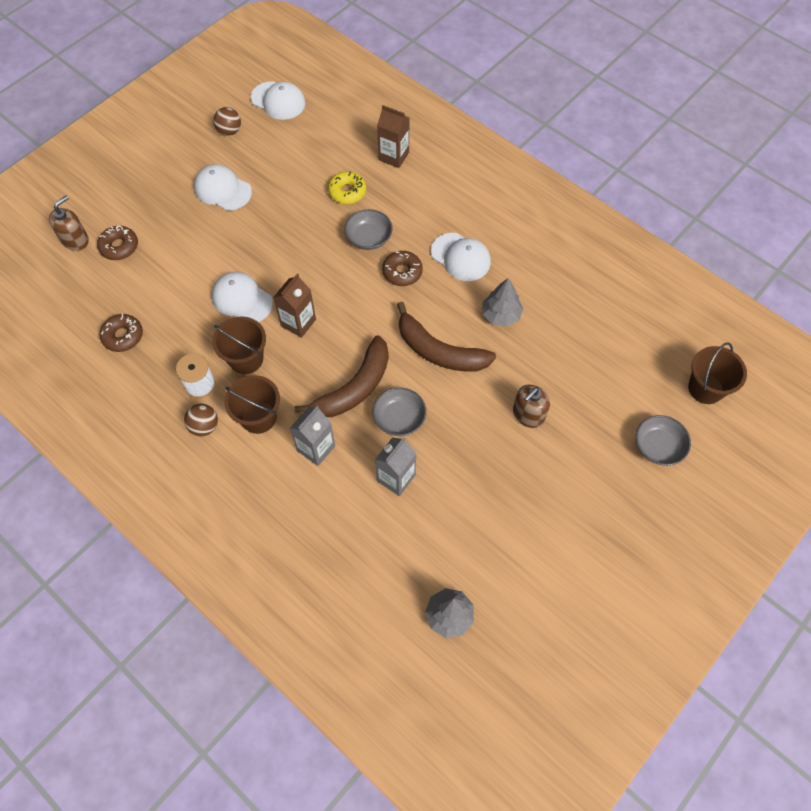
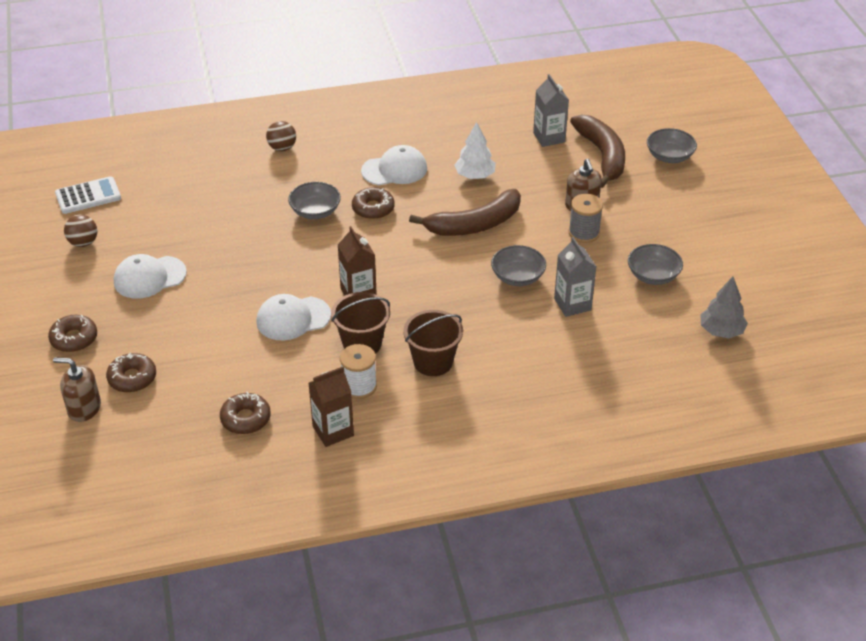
camera: 55 degrees left, 20 degrees down
(75, 240) = (84, 408): brown soap dispenser -> brown soap dispenser turned 60 degrees counterclockwise
(134, 191) = (74, 339): none -> brown donut
(204, 426) = (407, 402): brown ball -> brown ball (282, 148)
(278, 101) = (88, 196): white cap -> white calculator
(316, 448) = (499, 339): grey carton -> grey carton (549, 137)
(347, 192) = (249, 201): yellow donut -> none
(355, 387) = (461, 289): brown banana -> brown banana (602, 155)
(394, 156) = (244, 157): brown carton -> brown carton (333, 431)
(480, 521) = (653, 275): none -> grey bowl
(493, 436) = (584, 233): none -> grey spool
(500, 315) = (475, 175): grey tree -> white tree
(705, 388) = (642, 110): brown bucket -> none

